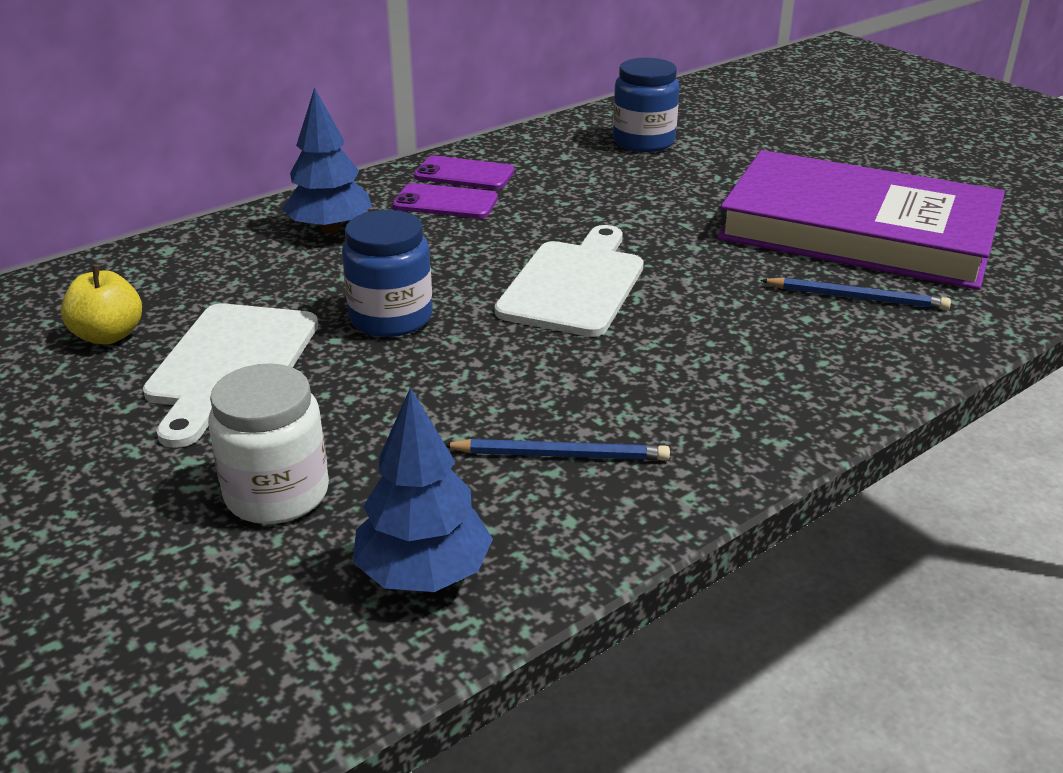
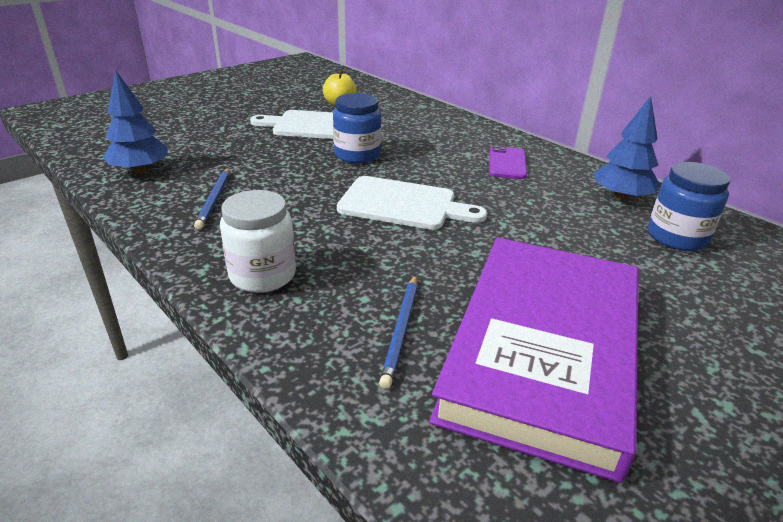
camera: 85 degrees right, 0 degrees up
(277, 494) = (210, 141): white jar -> white jar (262, 275)
(330, 229) = (457, 136): blue tree -> blue tree (621, 197)
(464, 174) = (555, 167): purple phone -> none

